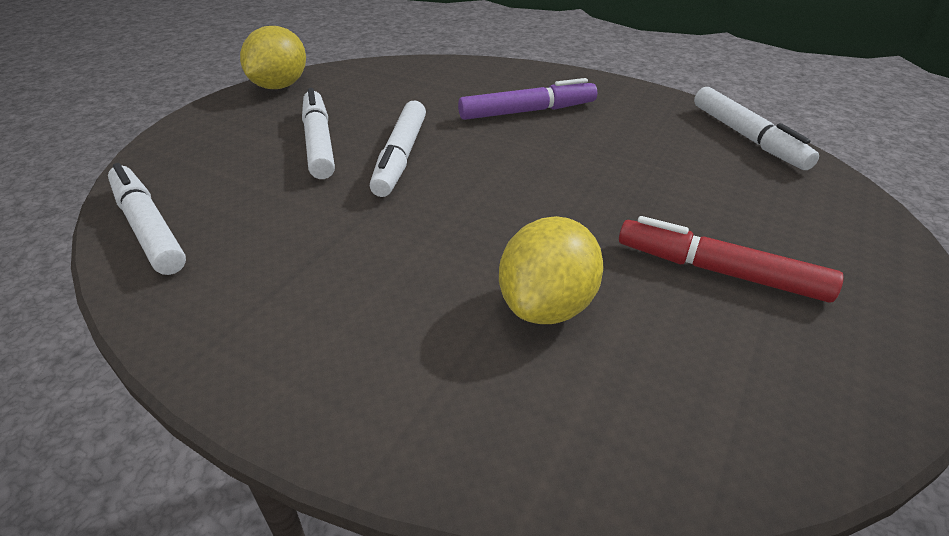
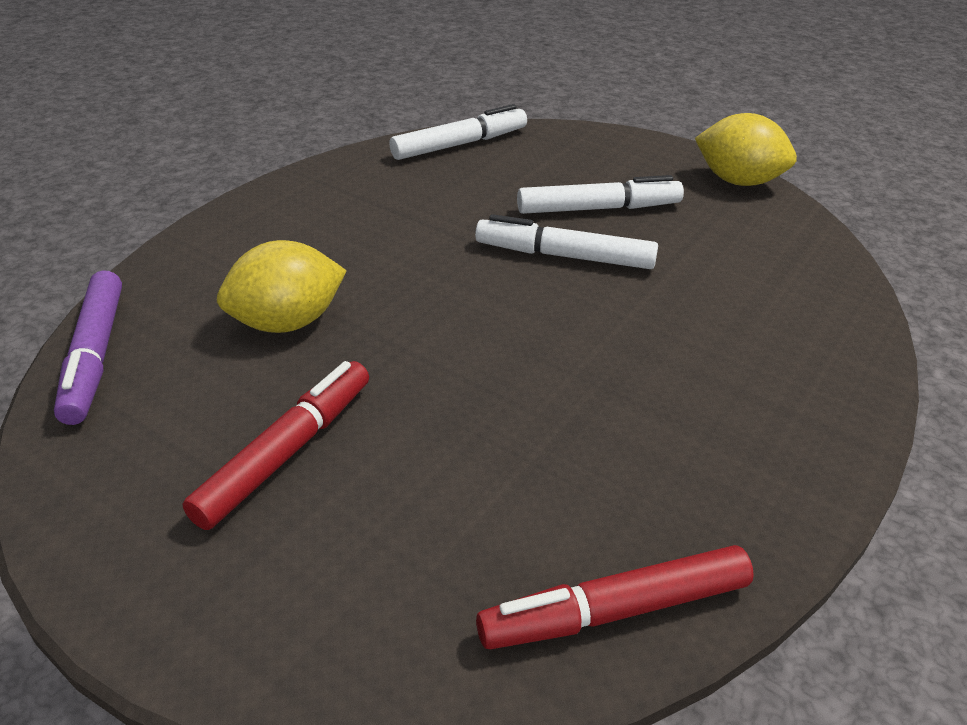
camera: 95 degrees right, 0 degrees up
(528, 111) = (692, 363): purple marker -> purple marker (94, 356)
(547, 306) = (287, 323): yellow lemon -> yellow lemon turned 60 degrees counterclockwise
(747, 137) = (614, 610): white marker -> red marker

